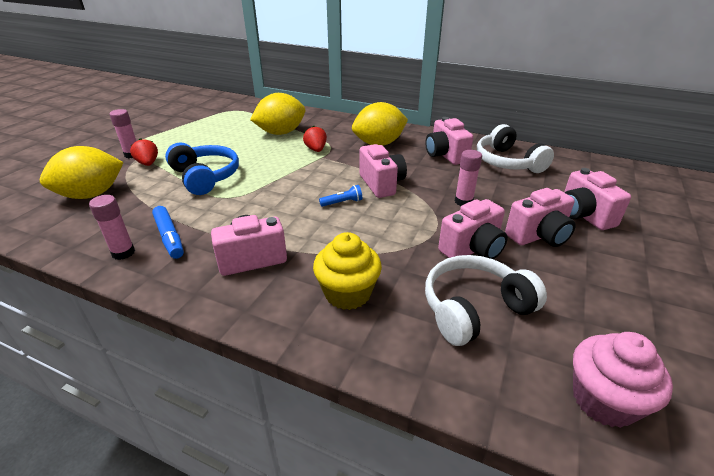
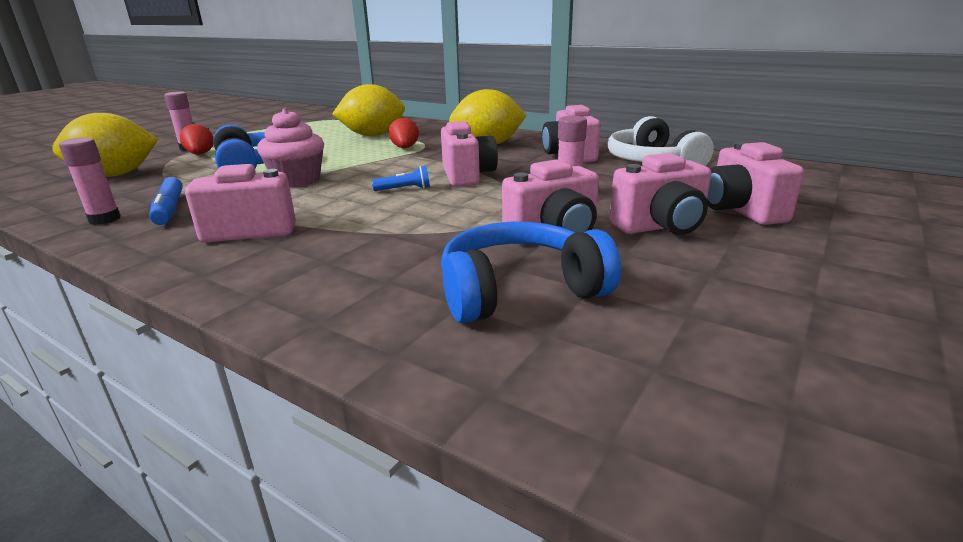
camera: 10 degrees right, 10 degrees down
(347, 293) = (348, 266): yellow cupcake -> none
(474, 308) = (519, 290): white headphones -> blue headphones
(603, 400) = (675, 406): pink cupcake -> pink cupcake (297, 180)

